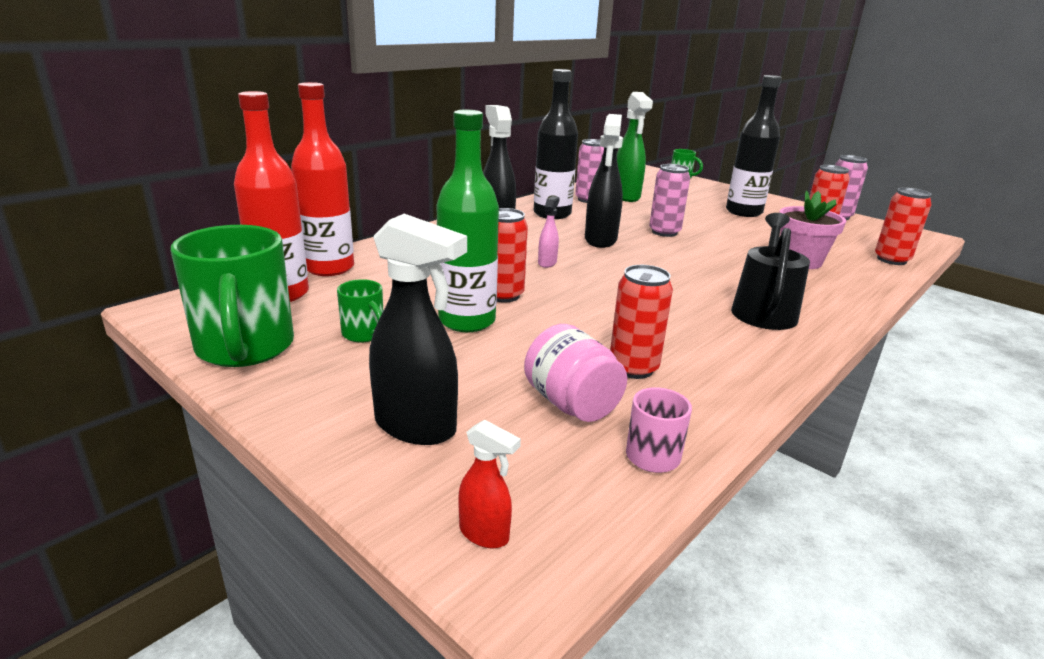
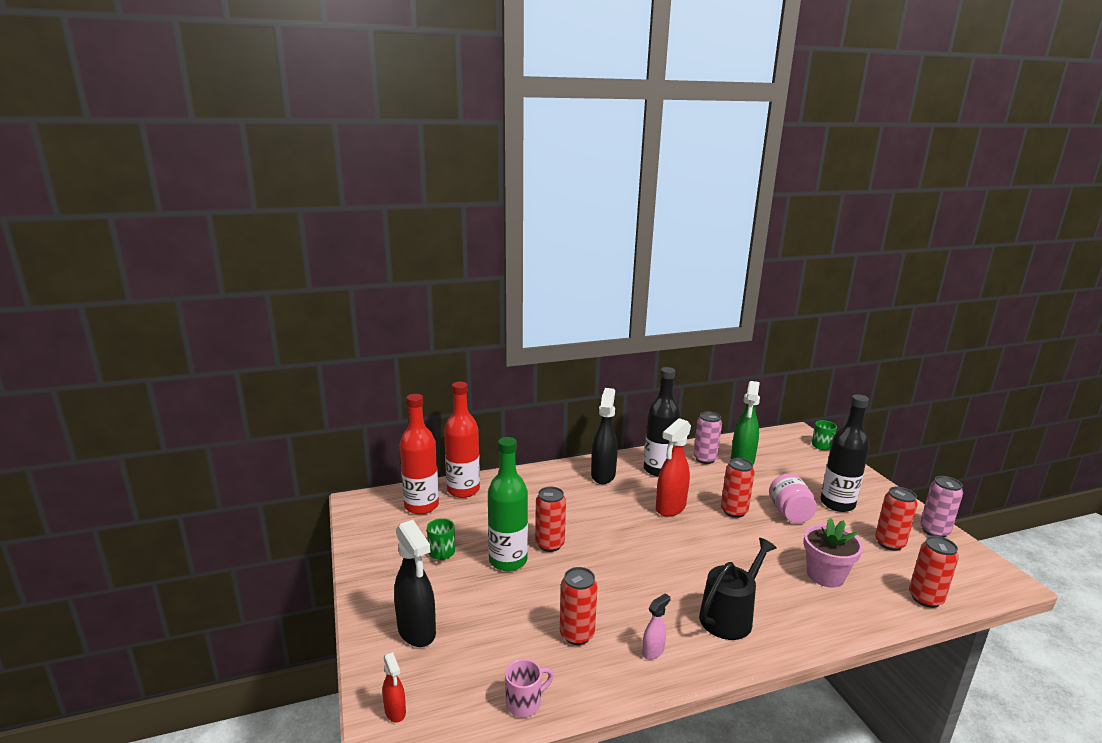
camera: 30 degrees right, 5 degrees down
(245, 349) = (375, 545): green mug -> none
(547, 263) = (607, 521): pink spray bottle -> pink spray bottle (653, 651)
(571, 404) = (512, 648): pink jar -> pink jar (789, 513)
(600, 240) = (670, 508): black spray bottle -> red spray bottle
(664, 232) = (734, 511): pink can -> red can

